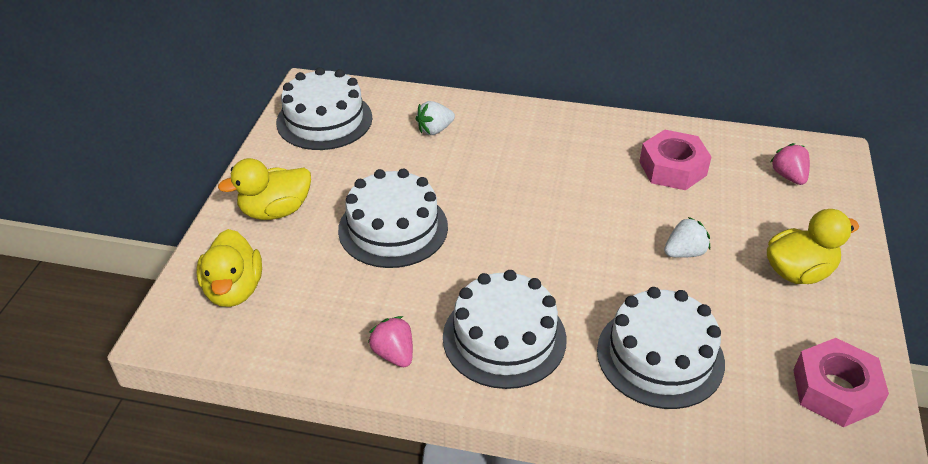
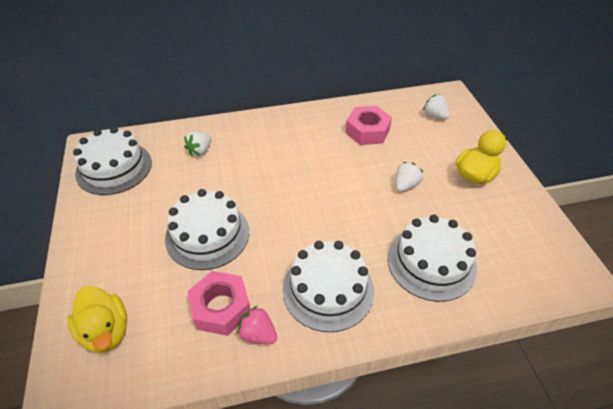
camera: 25 degrees left, 5 degrees up
(275, 211) = (109, 252): yellow duck -> none
(788, 176) = (434, 116): pink strawberry -> white strawberry
(835, 390) = (538, 245): pink nut -> pink nut (221, 308)

